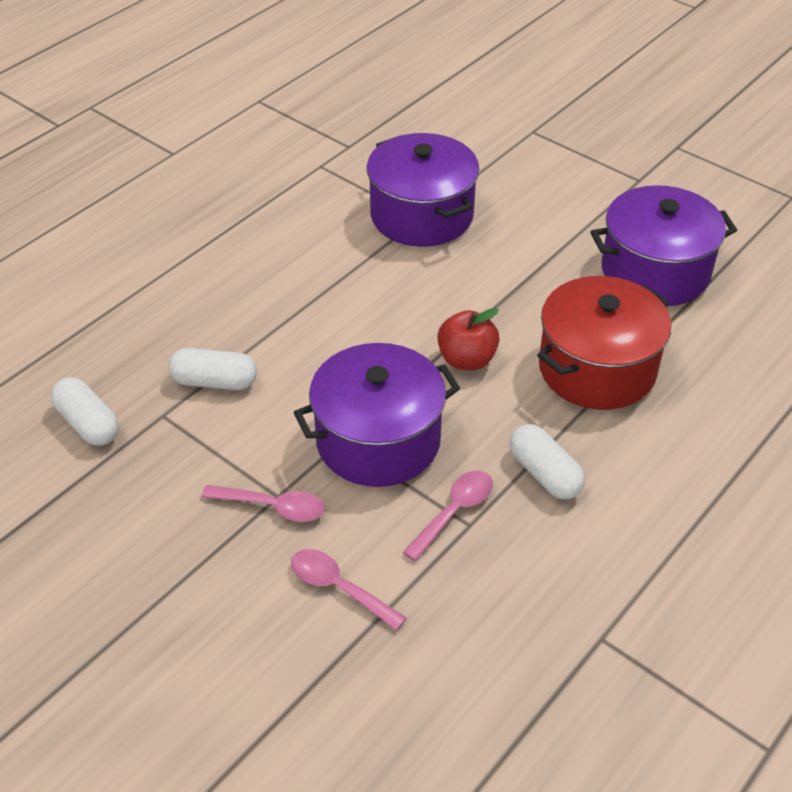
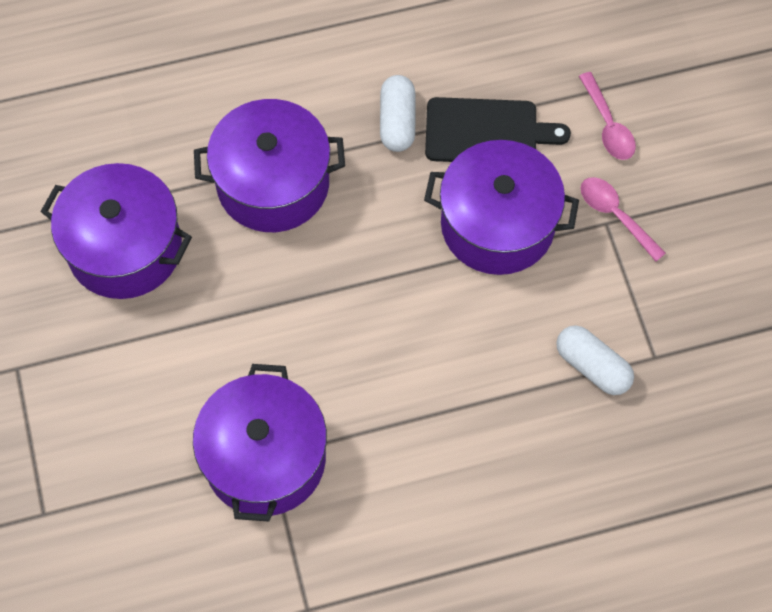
camera: 145 degrees left, 20 degrees up
(88, 423) = (721, 386): white capsule -> none
(454, 512) = (486, 132): pink spoon -> black cutting board
(466, 359) = (367, 257): red apple -> none
(597, 368) = (273, 184): red pot -> purple pot

